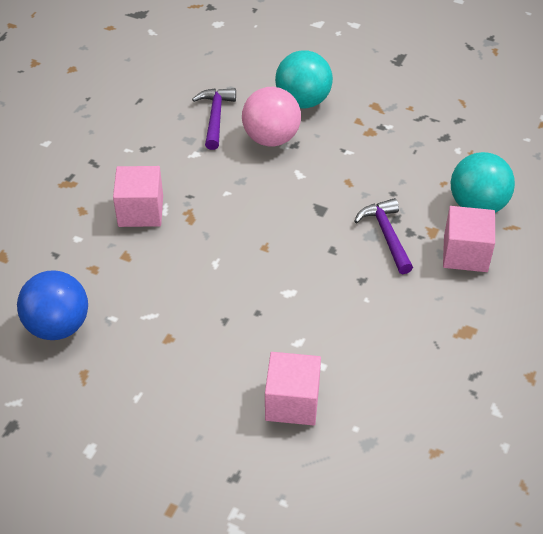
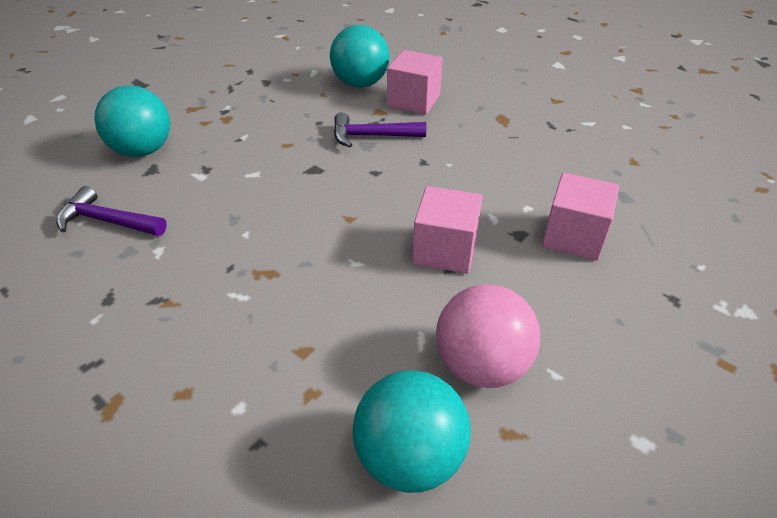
camera: 75 degrees left, 5 degrees down
(58, 326) = (409, 457): blue ball -> turquoise ball
(140, 211) = (227, 321): pink cube -> pink cube (445, 250)
(271, 138) = (182, 183): pink ball -> pink ball (481, 365)

